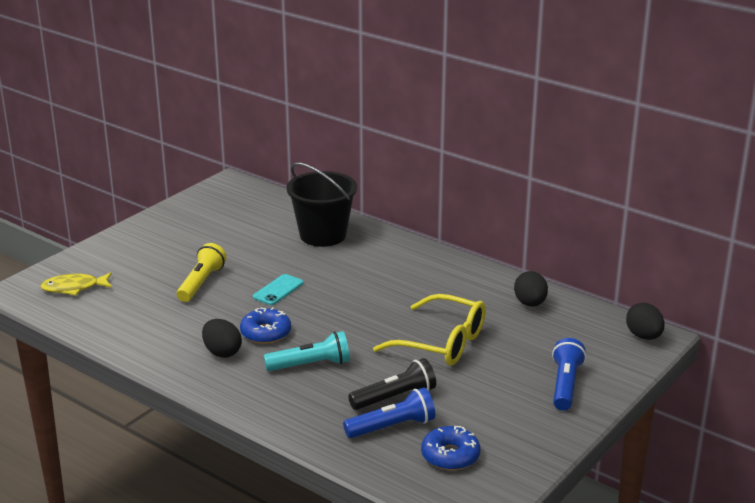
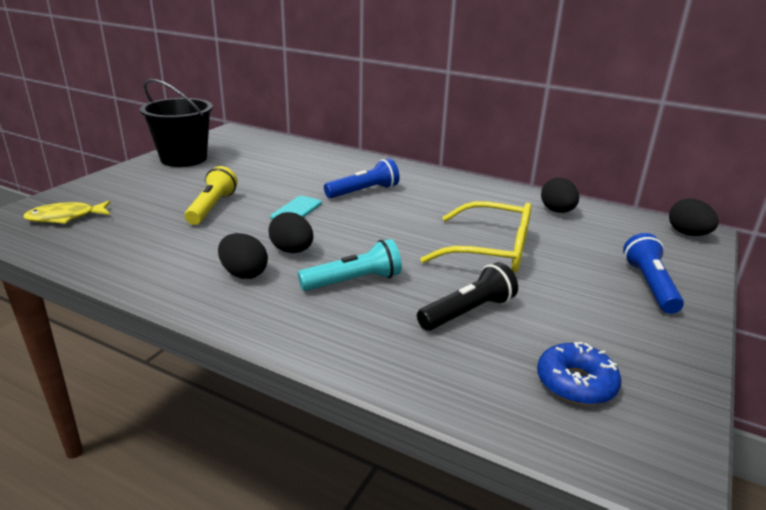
camera: 10 degrees left, 0 degrees up
(266, 333) = (292, 251): blue donut -> black egg
(323, 235) = (329, 165): black bucket -> black bucket (184, 158)
(392, 427) = (482, 349): blue flashlight -> blue flashlight (363, 191)

